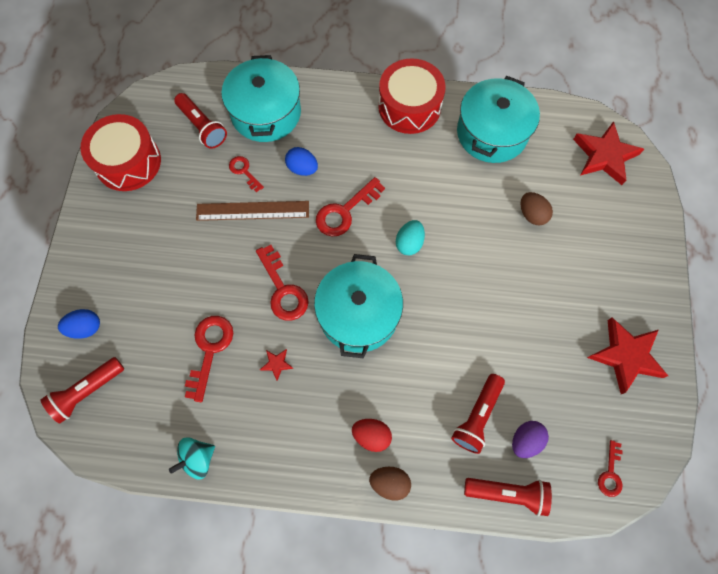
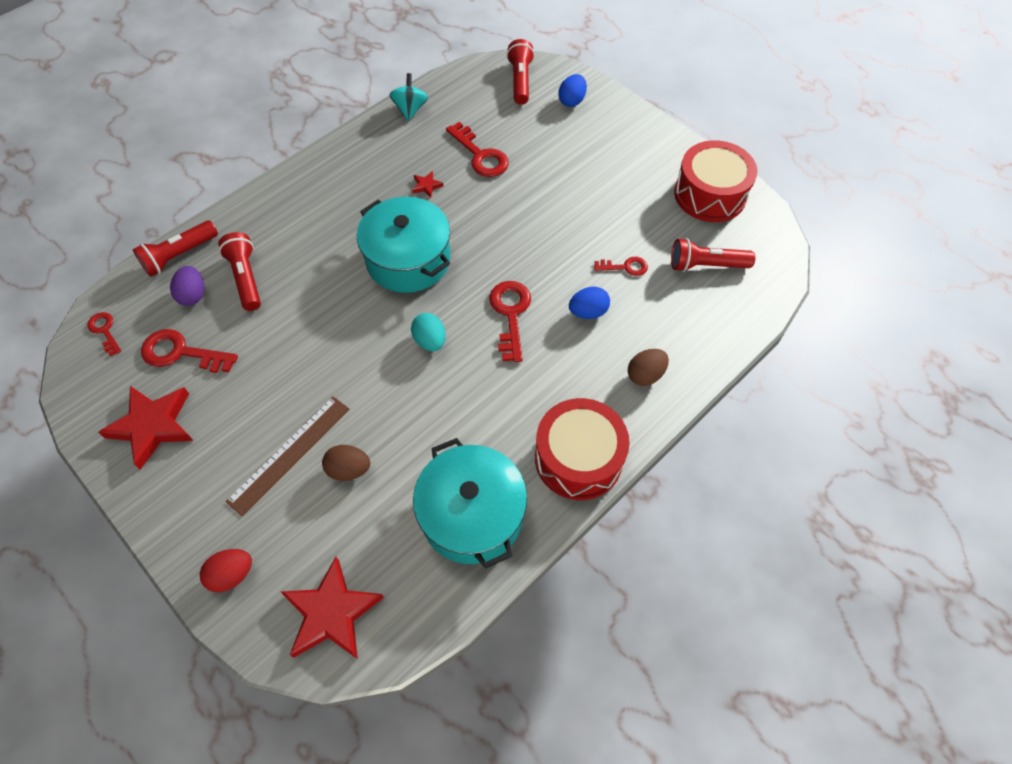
camera: 130 degrees right, 10 degrees down
(252, 211) = (577, 249): brown ruler -> brown ruler (289, 453)
(266, 113) = (681, 324): turquoise pot -> none
(283, 289) = (482, 225): red key -> red key (181, 353)
(371, 436) = (312, 206): red egg -> red egg (232, 574)
(389, 483) = (272, 195): brown egg -> brown egg (645, 375)

